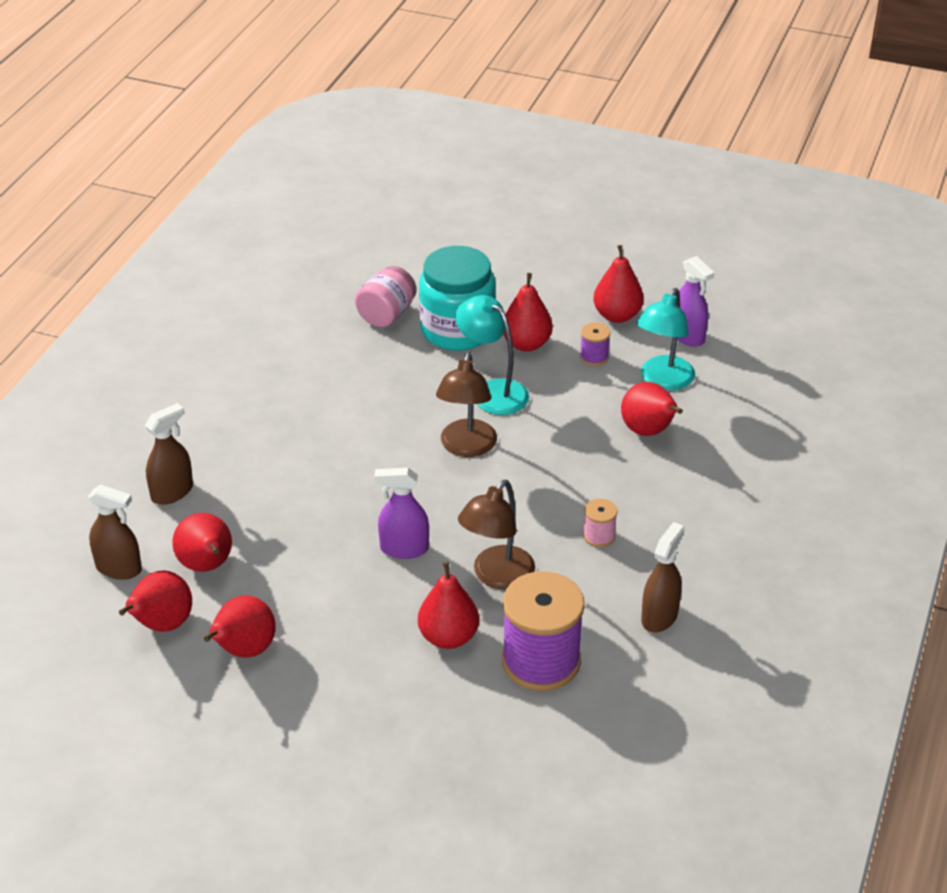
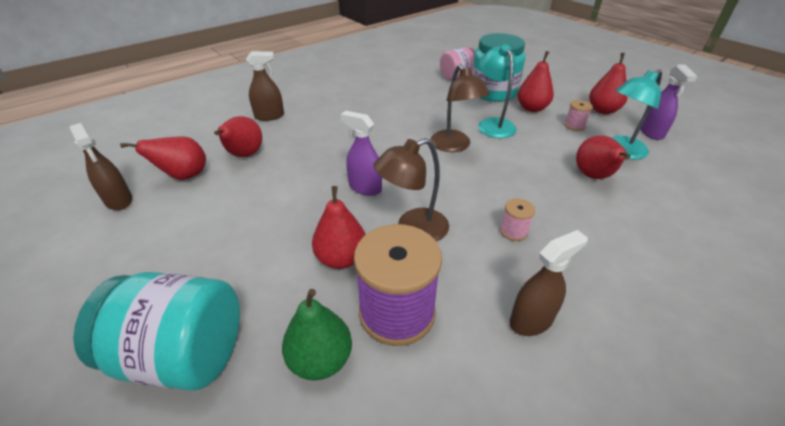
camera: 30 degrees right, 0 degrees up
(119, 568) = (201, 140): brown spray bottle -> brown spray bottle (119, 200)
(244, 650) = (207, 209): red pear -> none
(382, 777) = (183, 354): none -> turquoise jar
(466, 447) = (454, 146): brown lamp -> brown lamp turned 60 degrees counterclockwise
(506, 726) = (320, 359): none -> green pear
(594, 357) = (574, 126): purple spool -> pink spool

